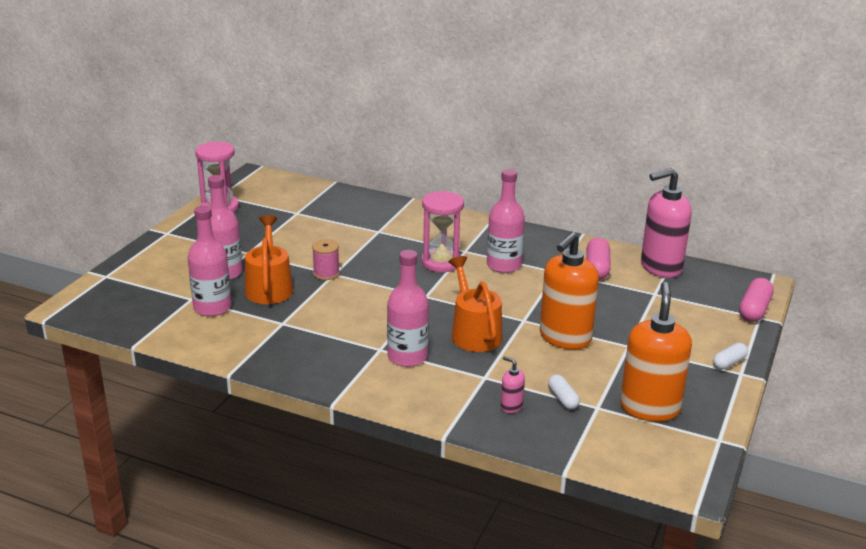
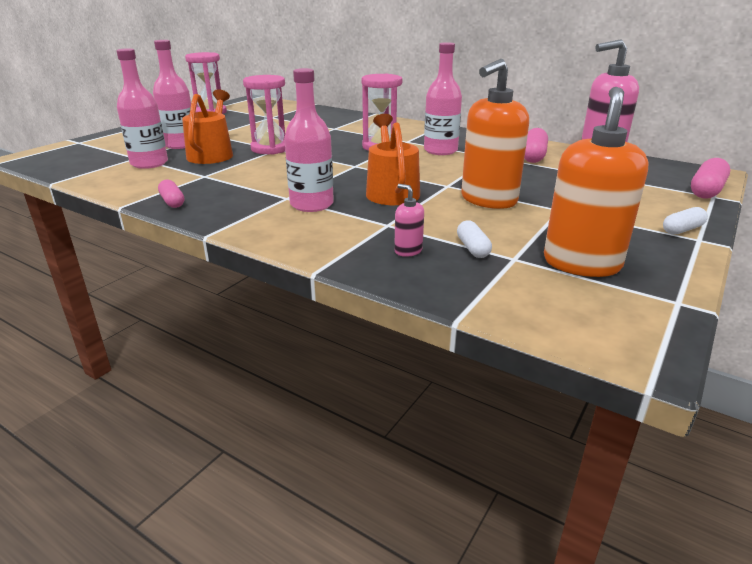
camera: 10 degrees right, 0 degrees up
(275, 363) = (172, 202): none -> pink capsule
(326, 273) = (270, 148): pink spool -> pink hourglass

